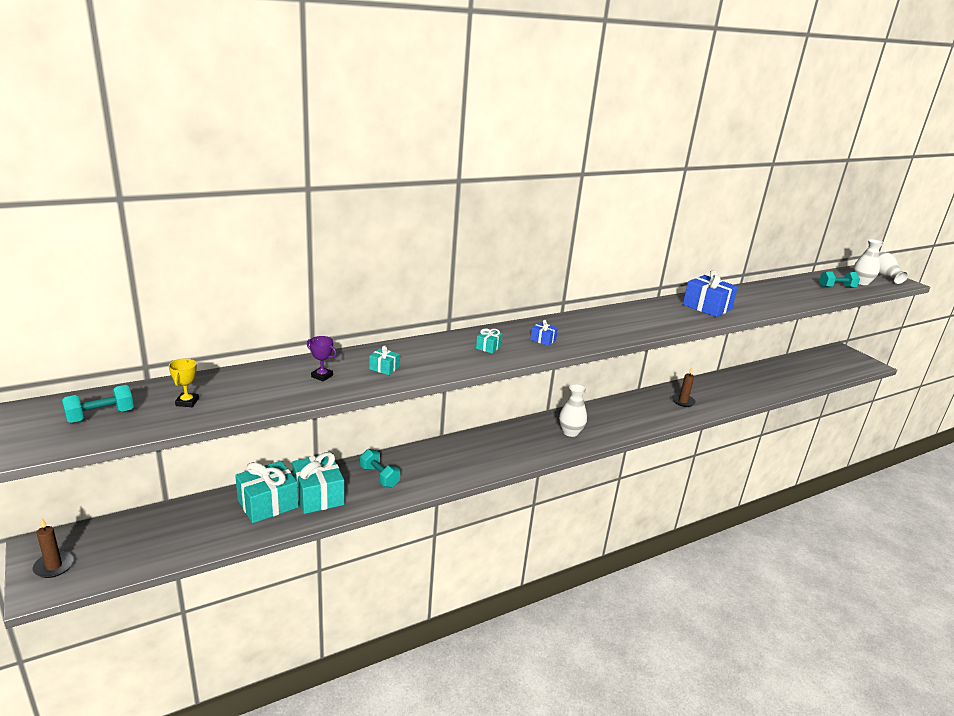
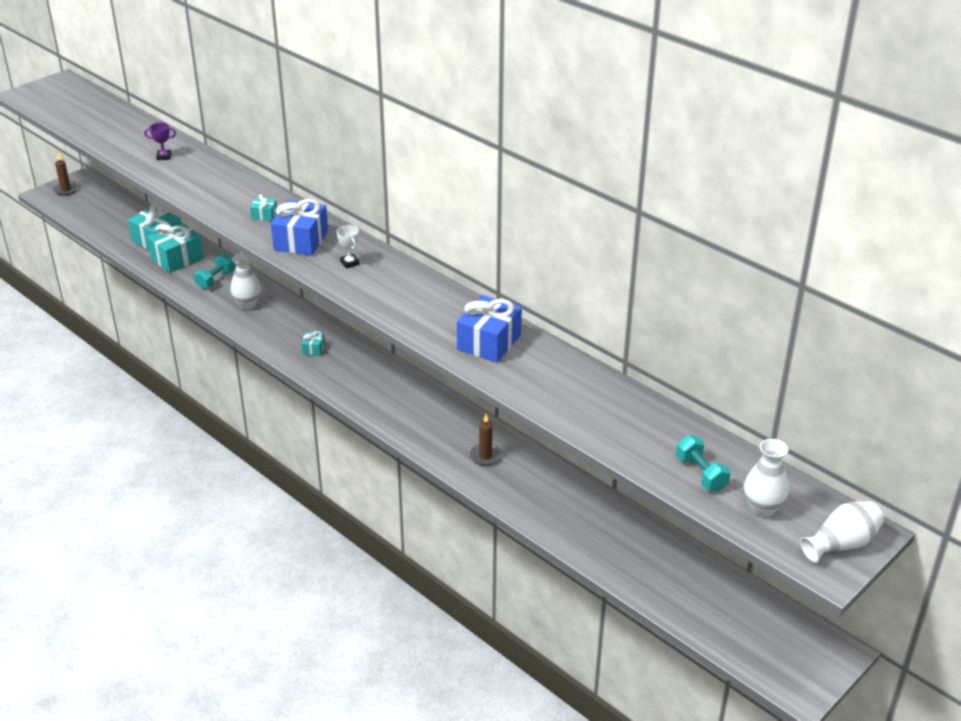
camera: 75 degrees right, 10 degrees up
(100, 416) = (72, 104): turquoise dumbbell -> none
(187, 402) = (101, 123): yellow trophy -> none
(322, 376) = (164, 157): purple trophy -> purple trophy turned 75 degrees clockwise
(384, 368) = (192, 177): turquoise gift -> turquoise gift (313, 349)
(543, 340) = (301, 241): blue gift -> blue gift, size x2.13
(570, 432) = (353, 374): white vase -> white vase (247, 304)
(587, 328) = (349, 263): none -> white trophy

